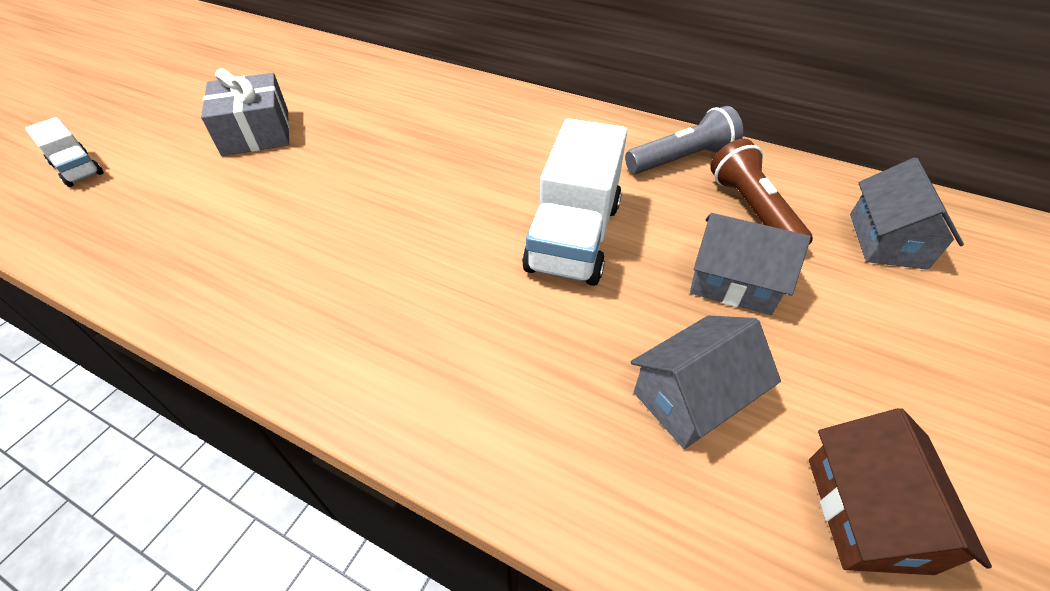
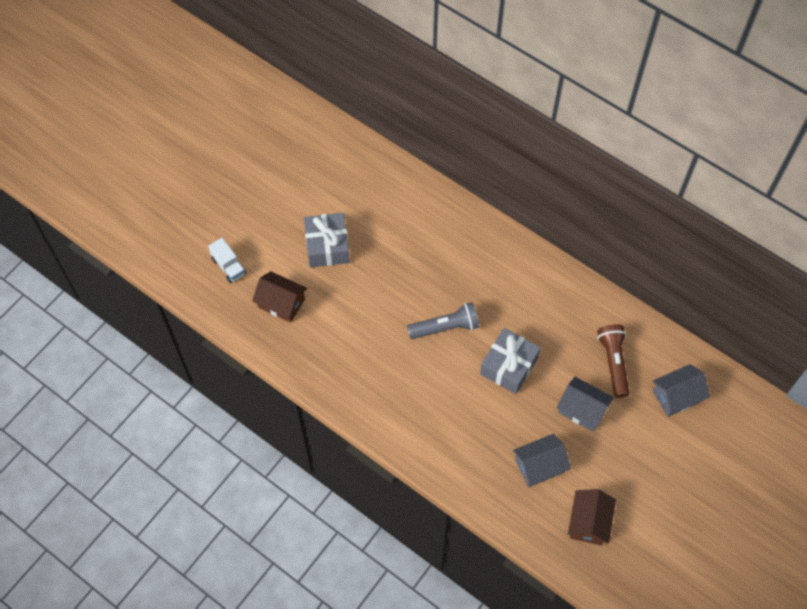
camera: 10 degrees right, 15 degrees up
(156, 202) = (281, 303): none -> brown house
(574, 237) = (509, 366): white truck -> grey gift
(682, 159) = (589, 314): grey flashlight -> grey flashlight (445, 327)
(886, 240) = (676, 396): grey house -> grey house turned 45 degrees clockwise

